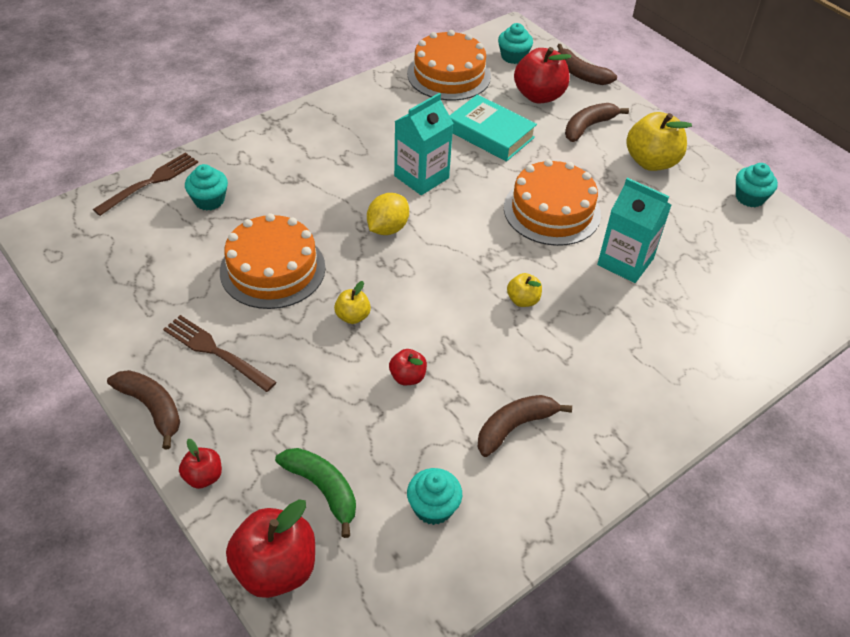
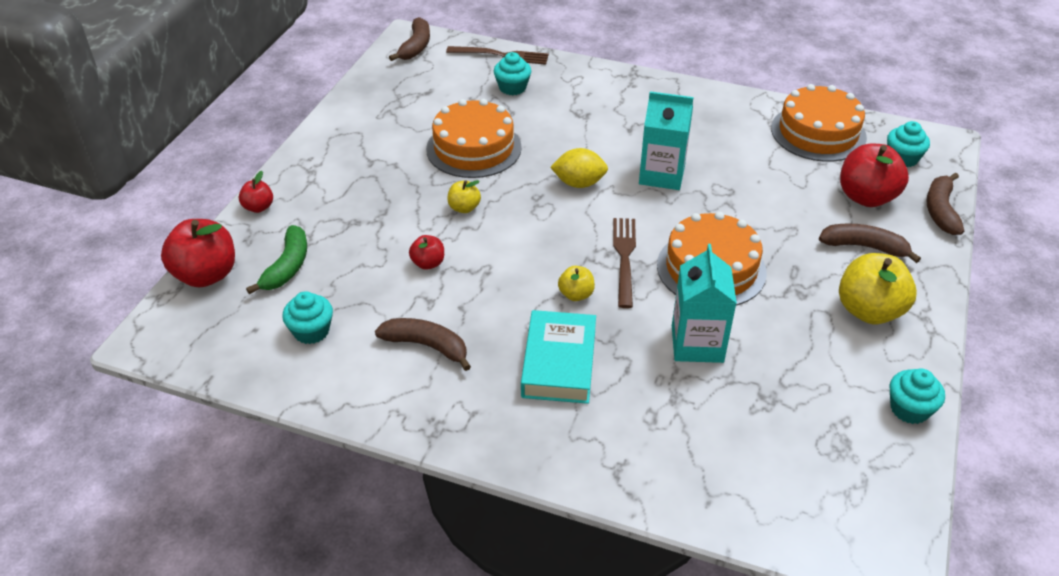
camera: 60 degrees right, 5 degrees down
(152, 408) = (298, 158): brown banana -> brown banana (415, 46)
(215, 351) = (370, 160): brown fork -> brown fork (624, 257)
(490, 134) = (769, 190): turquoise book -> turquoise book (559, 363)

